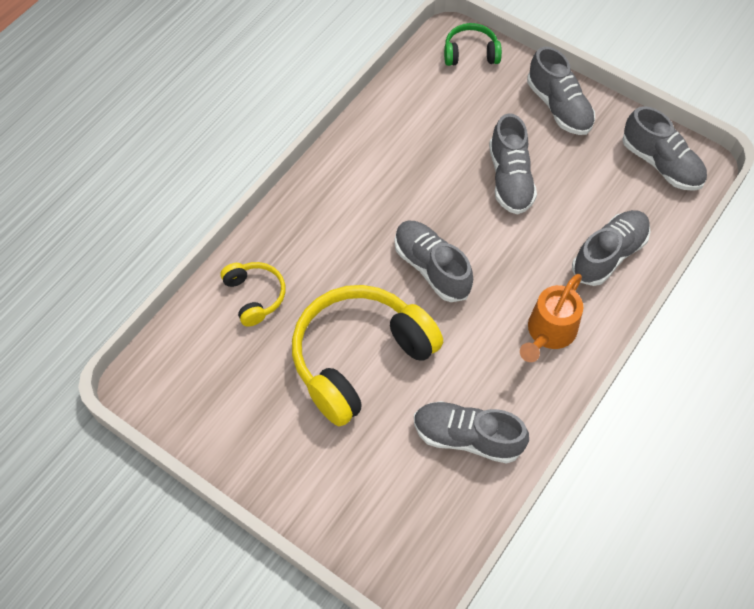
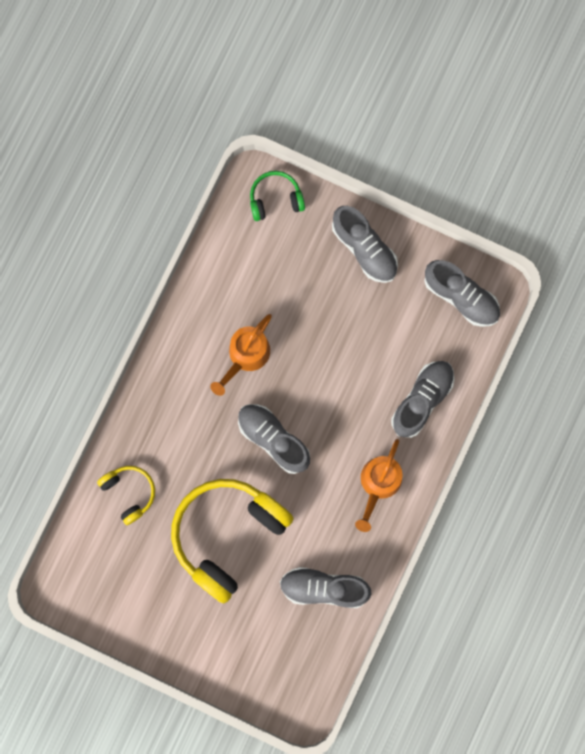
camera: 10 degrees left, 20 degrees up
(414, 184) = (245, 356): none -> orange watering can
(510, 179) = (329, 336): grey shoe -> none

